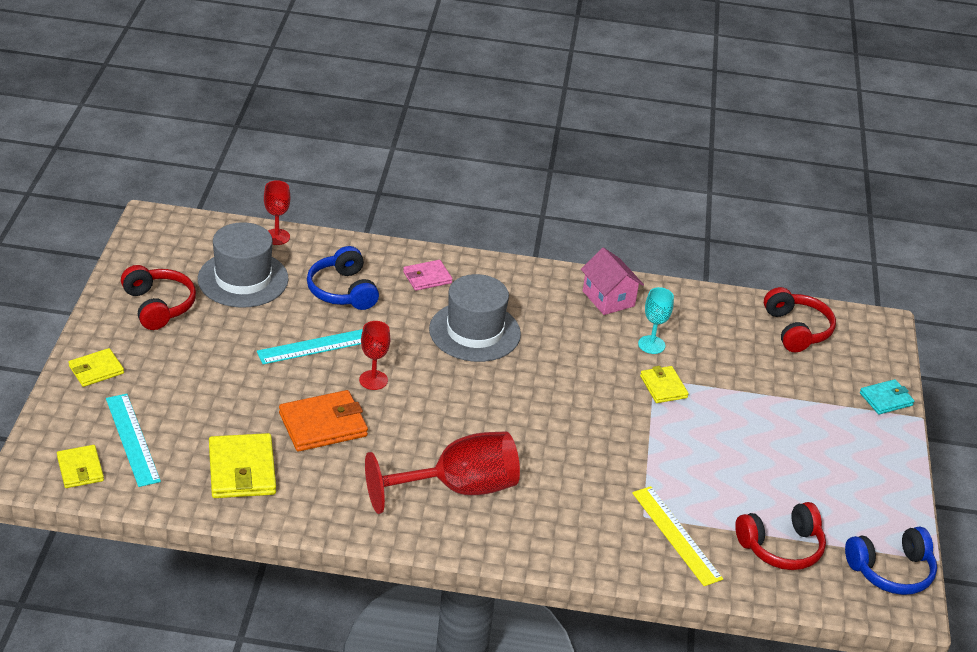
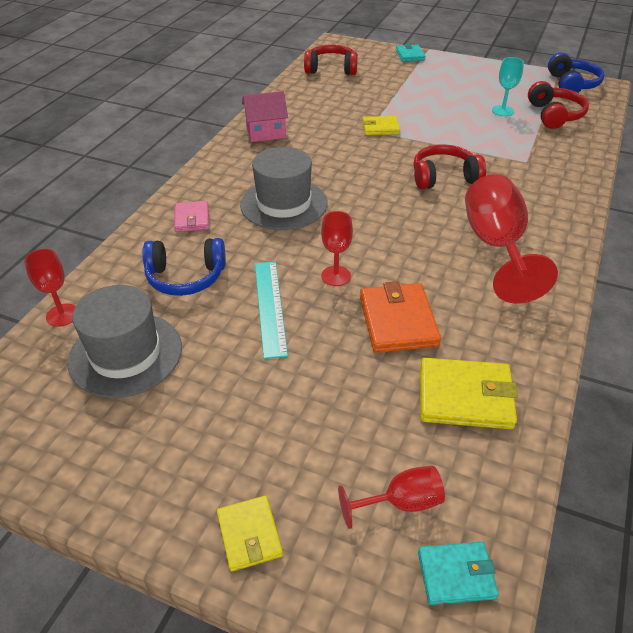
camera: 70 degrees left, 5 degrees up
(80, 469) = (456, 575): yellow wallet -> turquoise wallet
(132, 439) = (401, 503): turquoise ruler -> red goblet
(158, 306) = (139, 445): red headphones -> red headphones (444, 177)
(651, 345) = (329, 124): turquoise goblet -> turquoise goblet (502, 111)
(676, 535) = (546, 151): yellow ruler -> none

